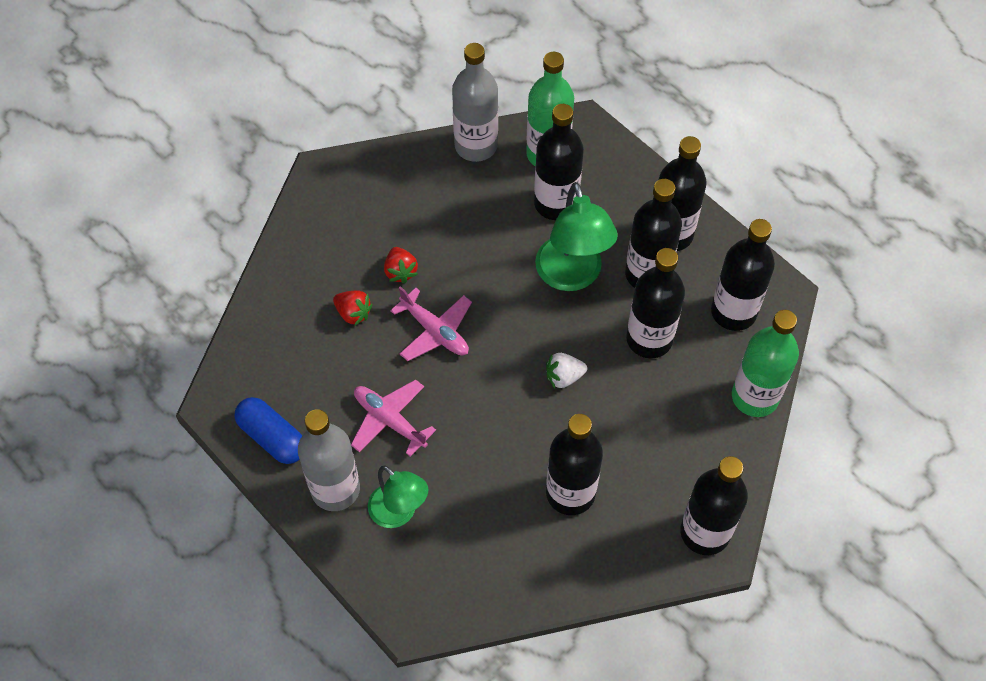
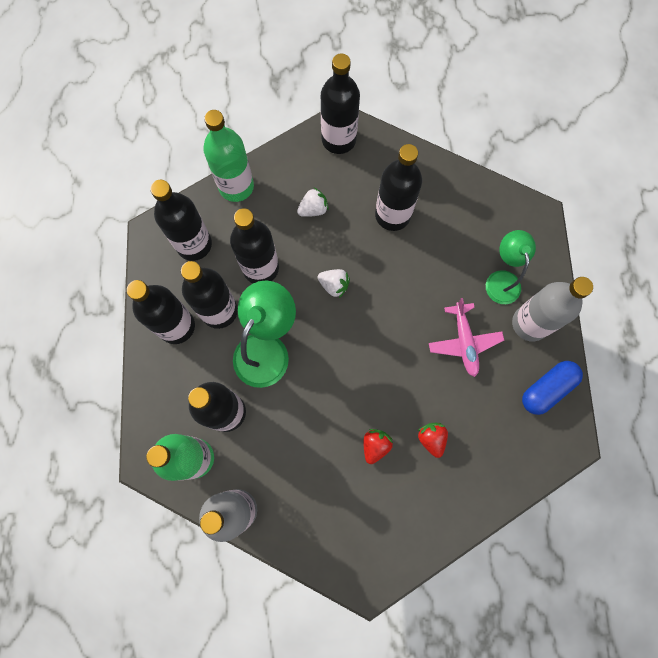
camera: 140 degrees left, 15 degrees up
(272, 437) = (547, 389): blue capsule -> blue capsule turned 60 degrees clockwise
(435, 331) = (388, 381): pink plane -> none
(656, 435) = (313, 209): none -> white strawberry

